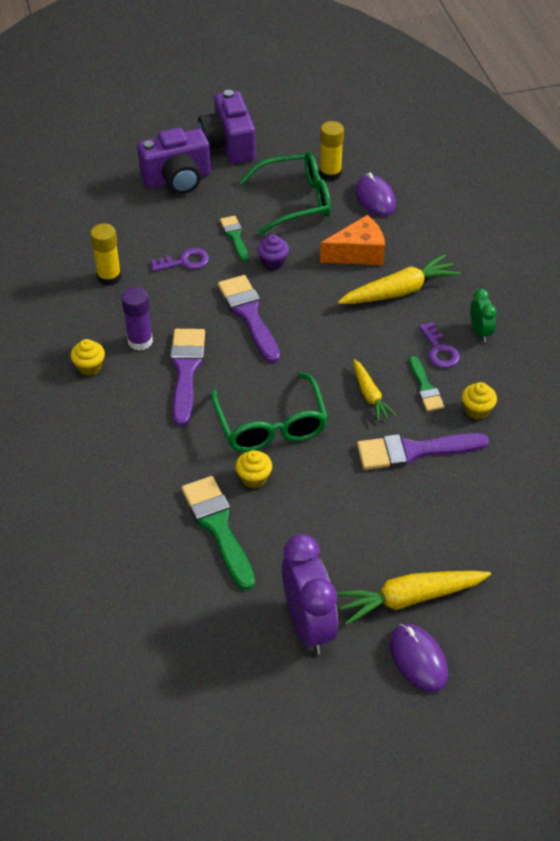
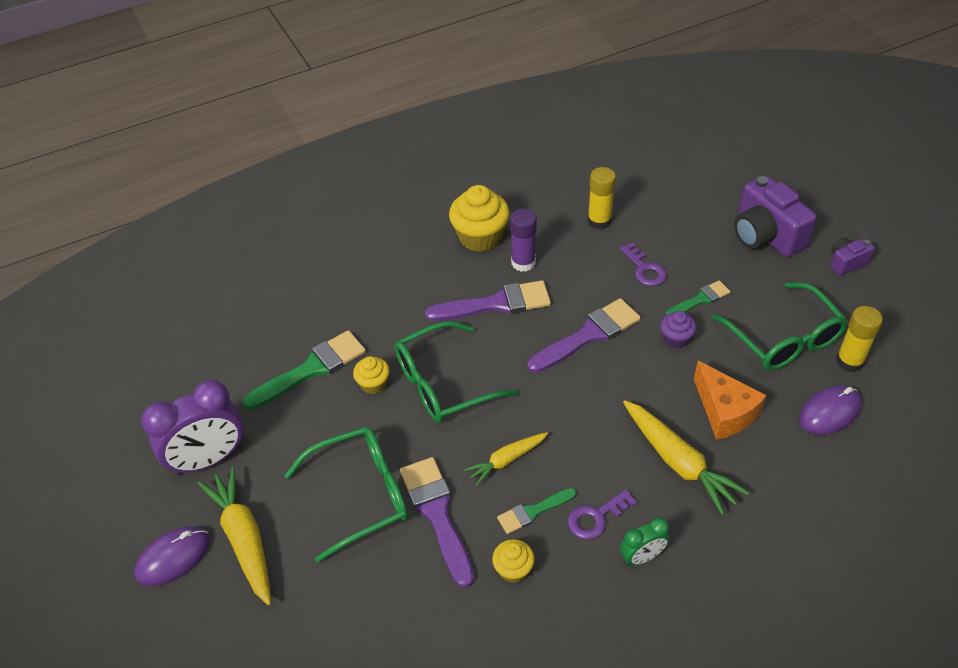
camera: 80 degrees right, 0 degrees up
(89, 367) = (480, 237): yellow cupcake -> yellow cupcake, size x1.85
(228, 144) = (846, 262): purple camera -> purple camera, size x0.51
(381, 502) = (361, 495): none -> green glasses

